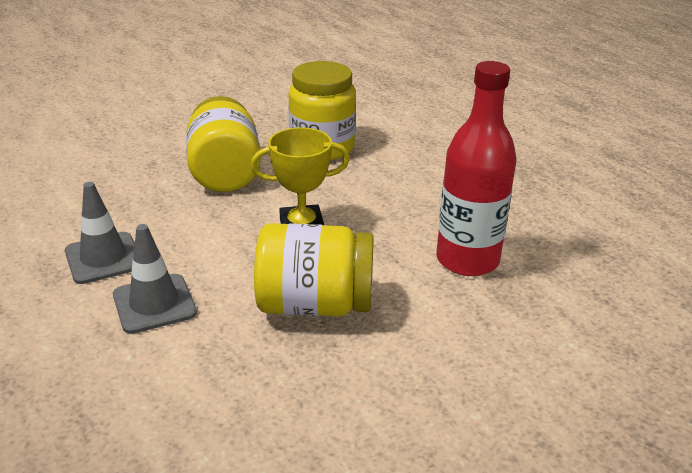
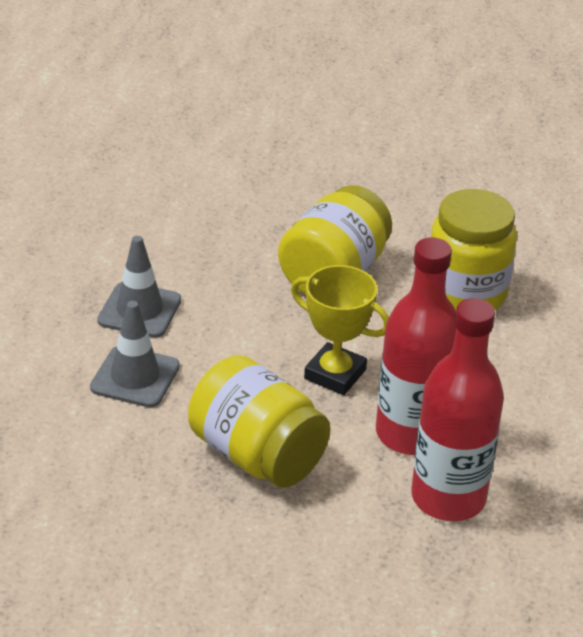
camera: 40 degrees right, 5 degrees up
(395, 237) = (411, 434): none -> red bottle

